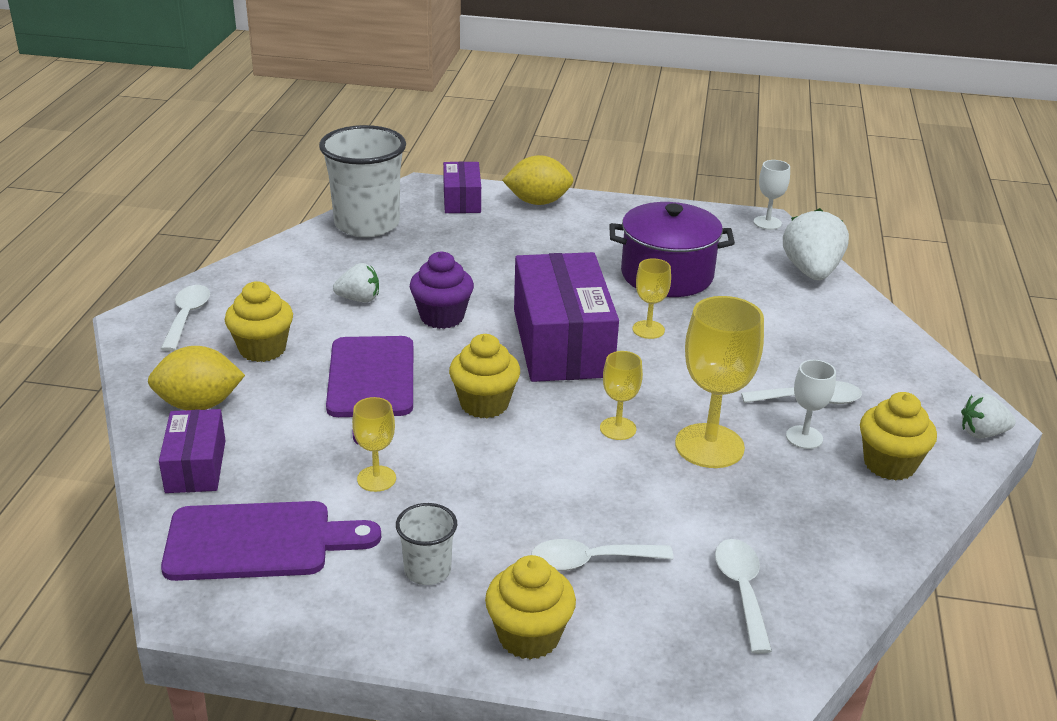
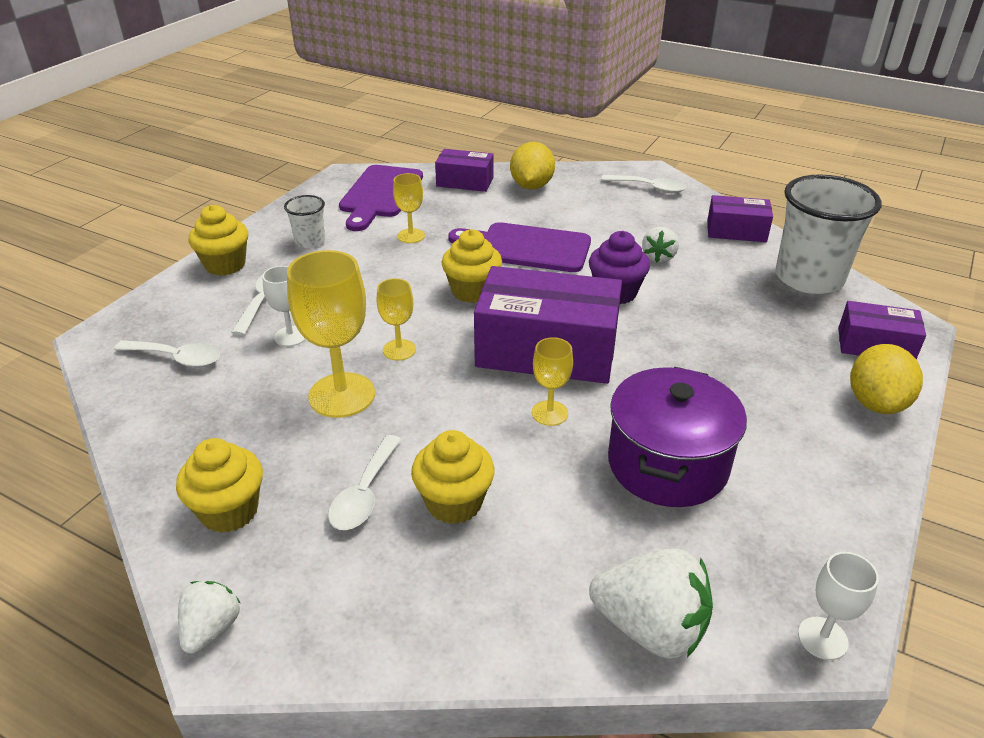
camera: 110 degrees right, 5 degrees up
(262, 349) = (593, 211): yellow cupcake -> yellow cupcake (454, 503)
(284, 260) = (736, 231): none -> purple box
(804, 437) = (311, 463): white goblet -> white goblet (291, 336)

